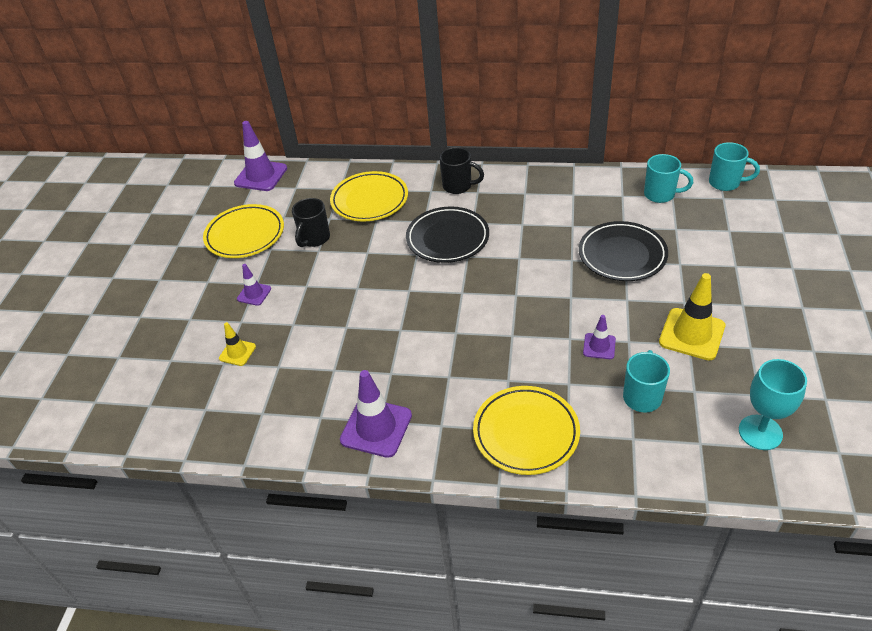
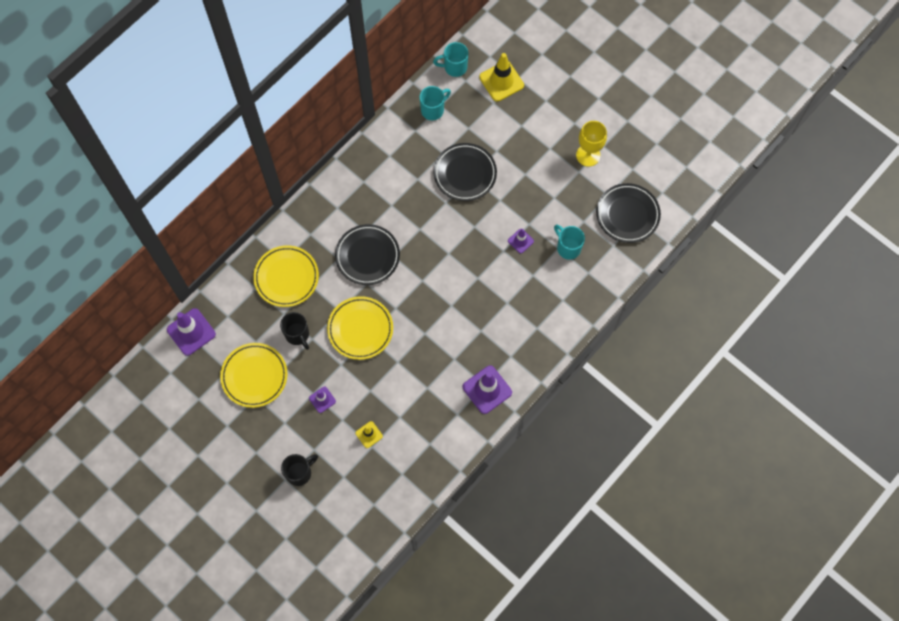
camera: 60 degrees left, 25 degrees up
(458, 186) = (321, 215): black mug -> black mug (300, 472)
(526, 433) = (547, 319): yellow plate -> yellow plate (360, 329)
(692, 334) = (549, 190): yellow traffic cone -> yellow traffic cone (501, 81)
(725, 183) = (454, 67): turquoise mug -> turquoise mug turned 150 degrees counterclockwise
(760, 432) = (627, 214): turquoise goblet -> black plate
(782, 343) = (588, 155): none -> yellow goblet

